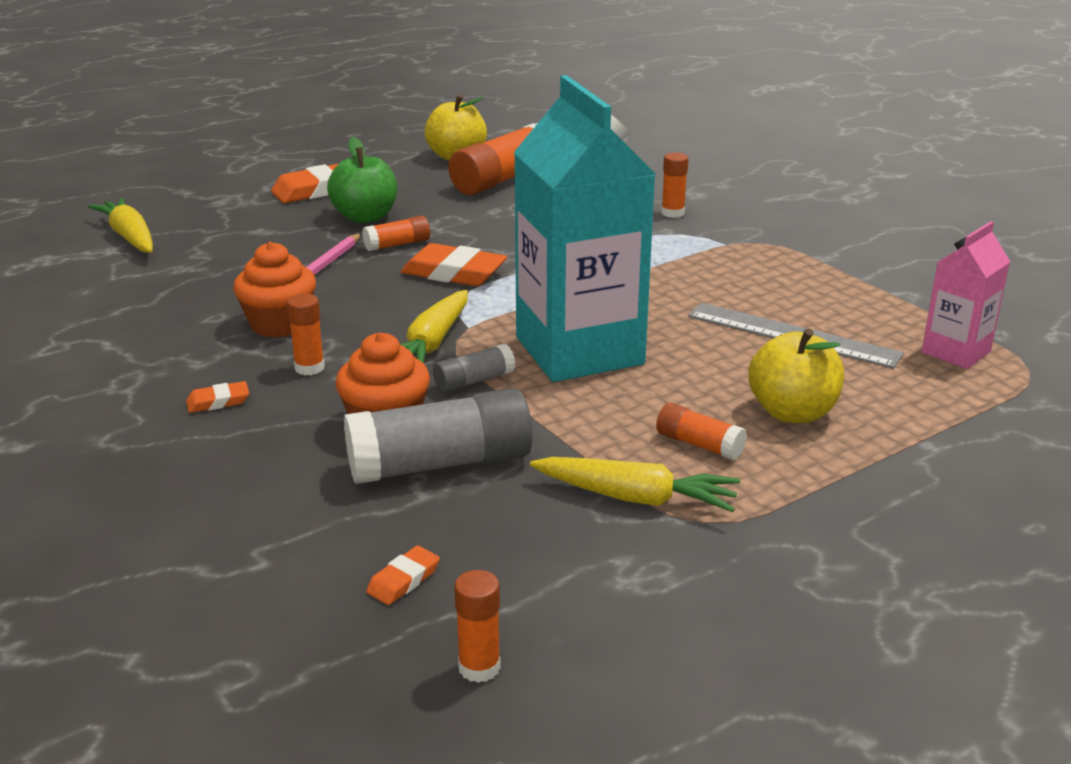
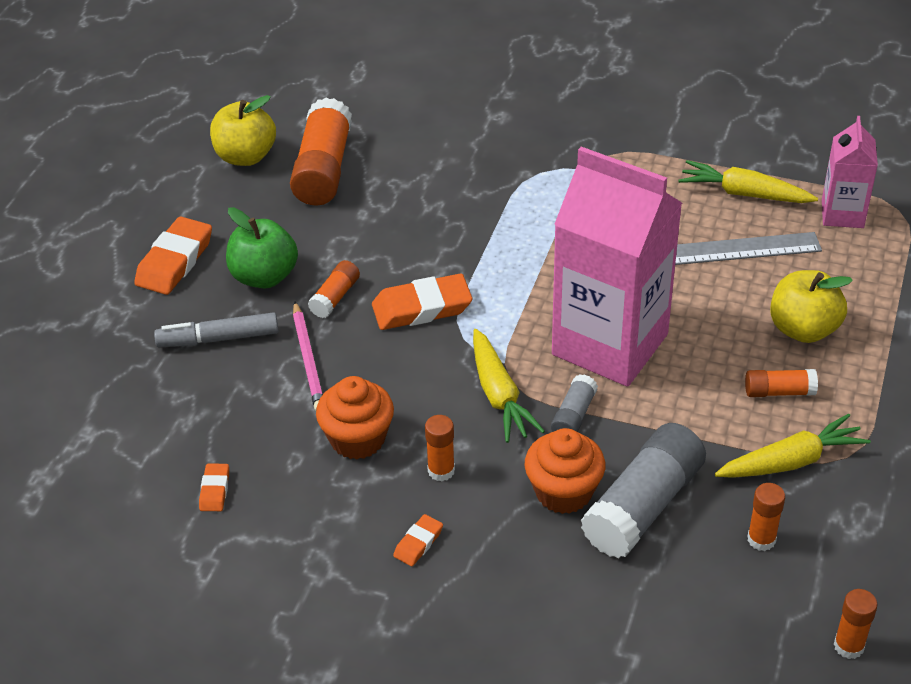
camera: 35 degrees left, 15 degrees up
(130, 237) = (83, 409): yellow carrot -> yellow carrot (745, 194)
(278, 236) = (218, 339): none -> grey marker
(403, 580) = (735, 613): orange eraser -> orange eraser (215, 490)
(579, 351) = (610, 344): turquoise carton -> pink carton
(672, 213) = (507, 149): orange glue stick -> orange glue stick (761, 539)

